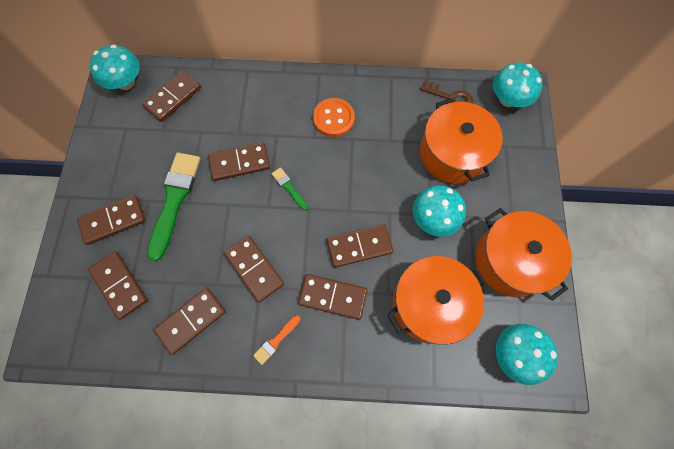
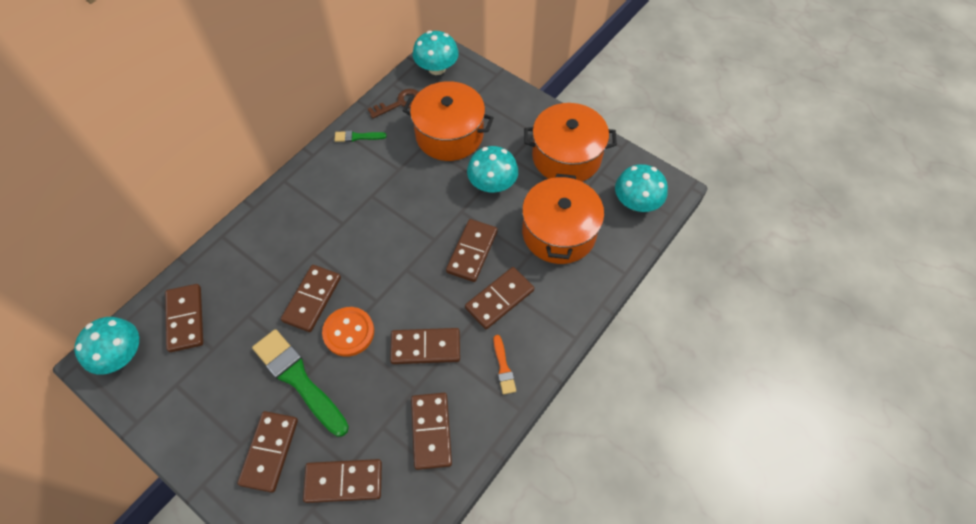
camera: 55 degrees left, 10 degrees down
(289, 187) = (373, 273): green brush -> green brush (357, 137)
(333, 118) = (339, 197): orange button -> orange button (348, 332)

